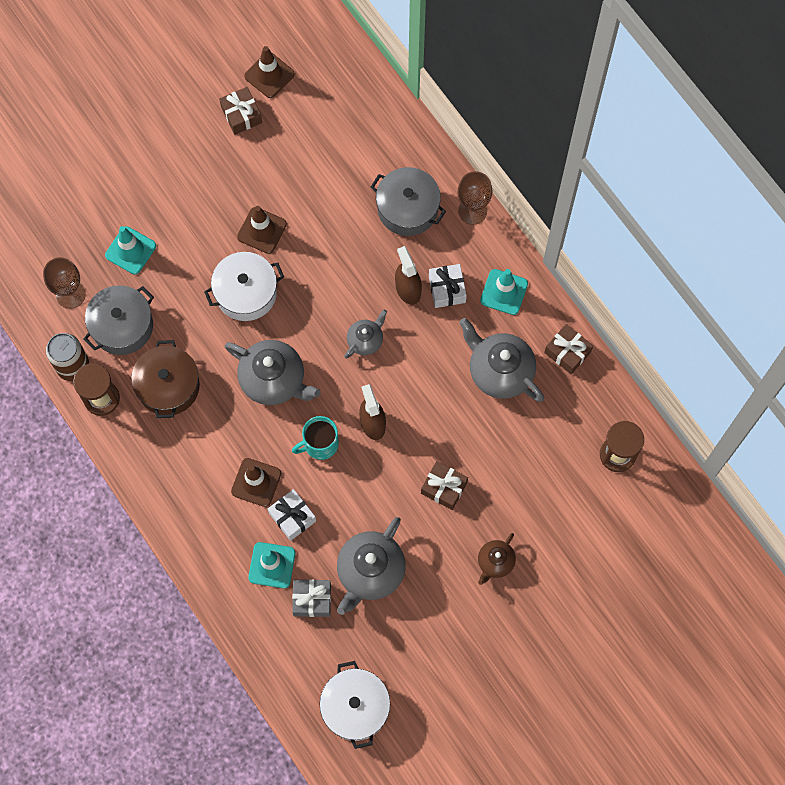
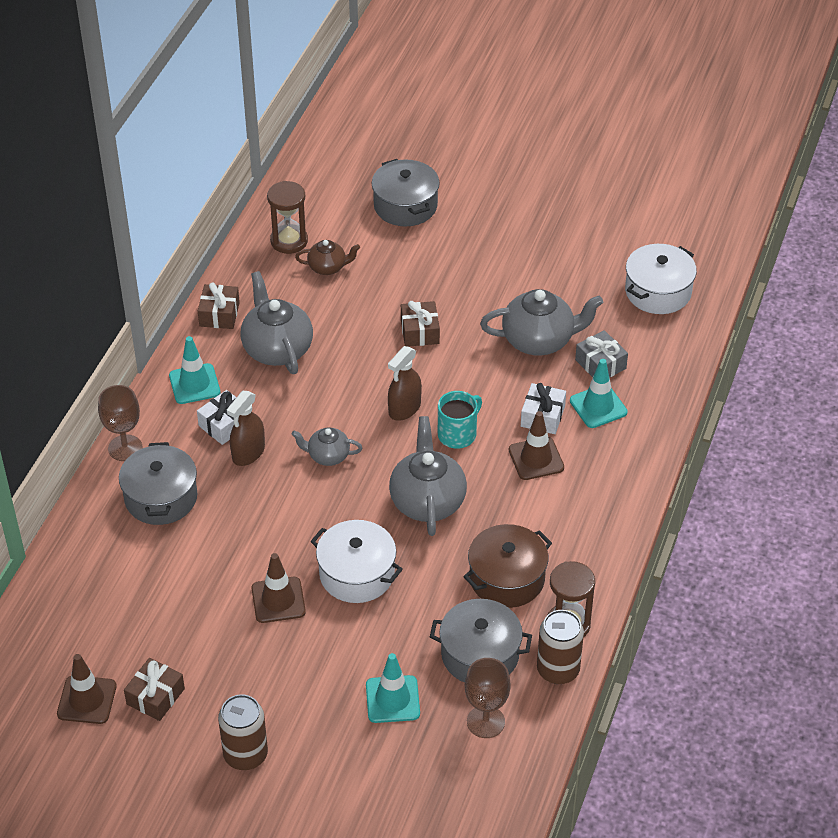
camera: 125 degrees left, 25 degrees down
(158, 141) = (245, 755): none -> brown can
(320, 444) = (458, 434): turquoise mug -> turquoise mug turned 75 degrees counterclockwise
(495, 562) = (454, 269): brown teapot -> brown teapot (328, 267)
(500, 371) = (277, 349): grey teapot -> grey teapot turned 150 degrees clockwise
(598, 575) = (405, 206): none -> grey pot

